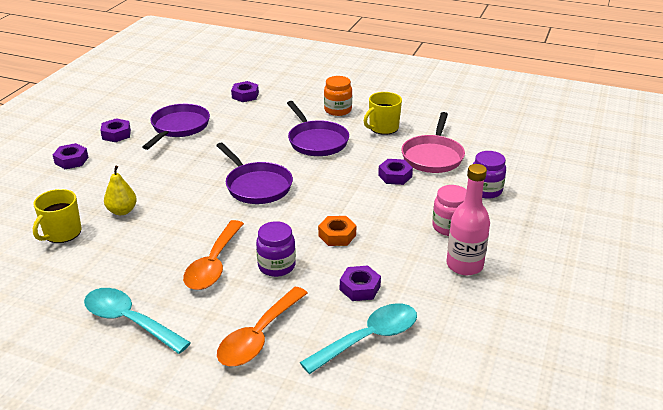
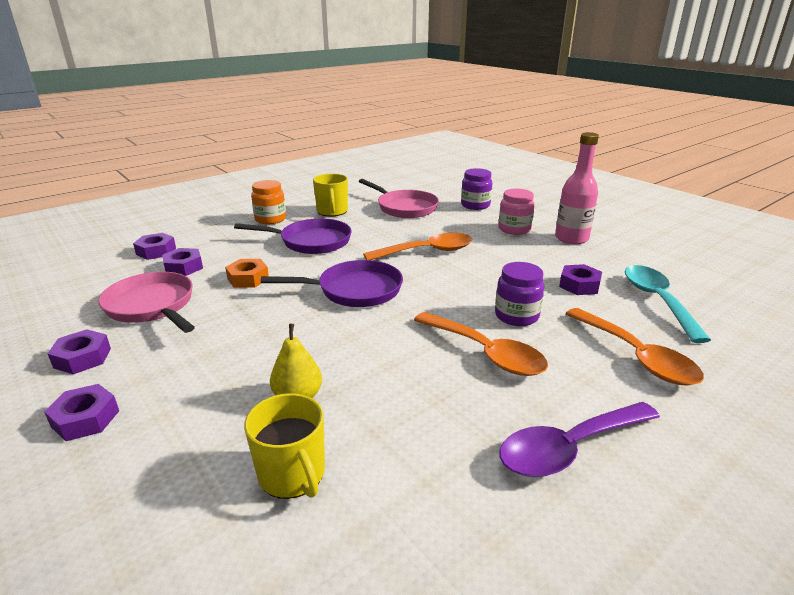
camera: 60 degrees left, 5 degrees down
(129, 321) = (569, 448): turquoise spoon -> purple spoon
(178, 127) = (152, 306): purple pan -> pink pan
(337, 235) = (487, 274): orange nut -> orange nut (248, 278)
(351, 195) = (427, 251): none -> orange spoon
(395, 176) = (417, 227): purple nut -> purple nut (184, 267)

